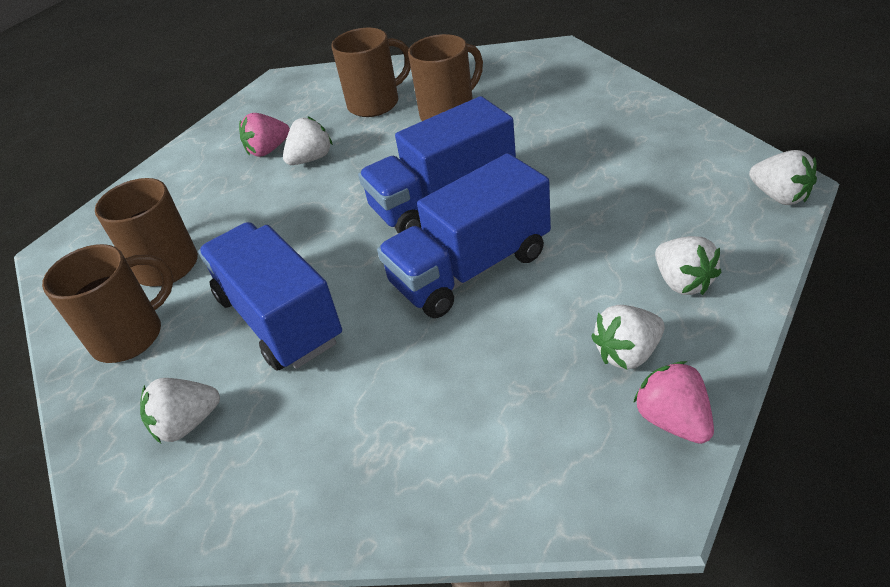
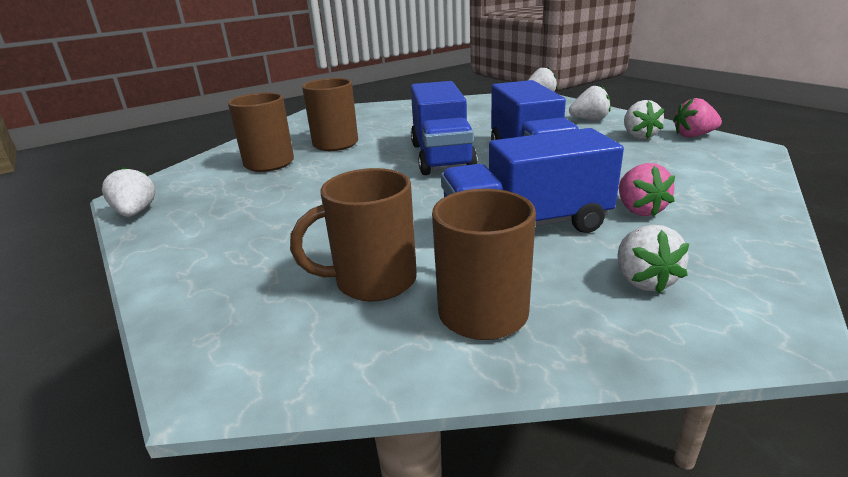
camera: 70 degrees left, 15 degrees down
(268, 150) = (252, 210): pink strawberry -> pink strawberry (639, 210)
(311, 159) = (305, 193): white strawberry -> white strawberry (136, 213)

